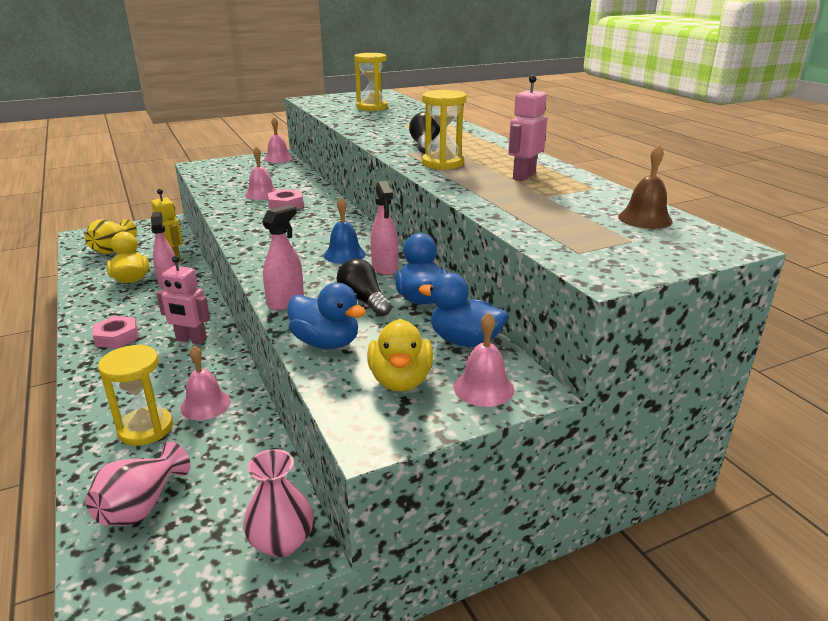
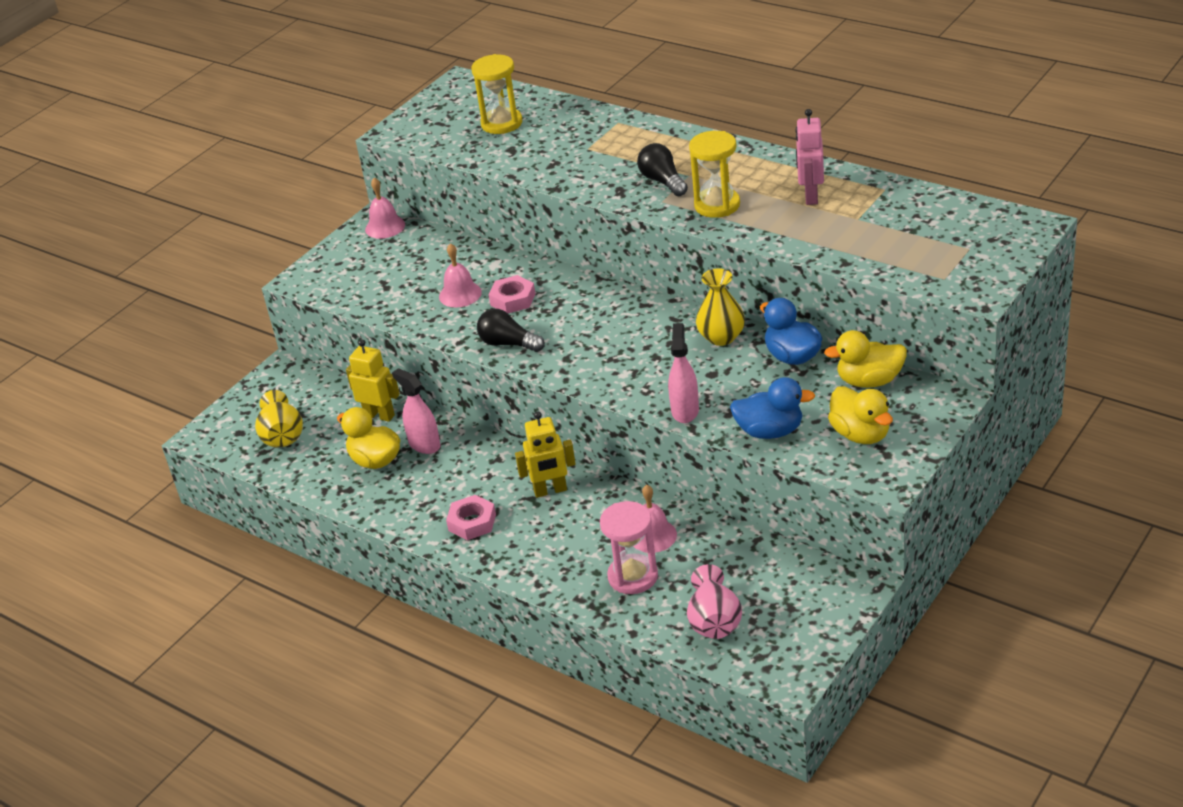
camera: 25 degrees left, 10 degrees up
(145, 429) = (633, 576): yellow hourglass -> pink hourglass
(191, 340) = (550, 491): pink robot -> yellow robot
(281, 541) = (840, 589): pink vase -> none
(344, 254) = (665, 338): blue bell -> none
(363, 301) = (748, 380): black light bulb -> black light bulb (508, 344)
(385, 268) = (721, 337): pink spray bottle -> yellow vase
(464, 341) = (869, 381): blue duck -> yellow duck
(483, 388) = (922, 413): pink bell -> none
(645, 219) = (957, 217): brown bell -> none

